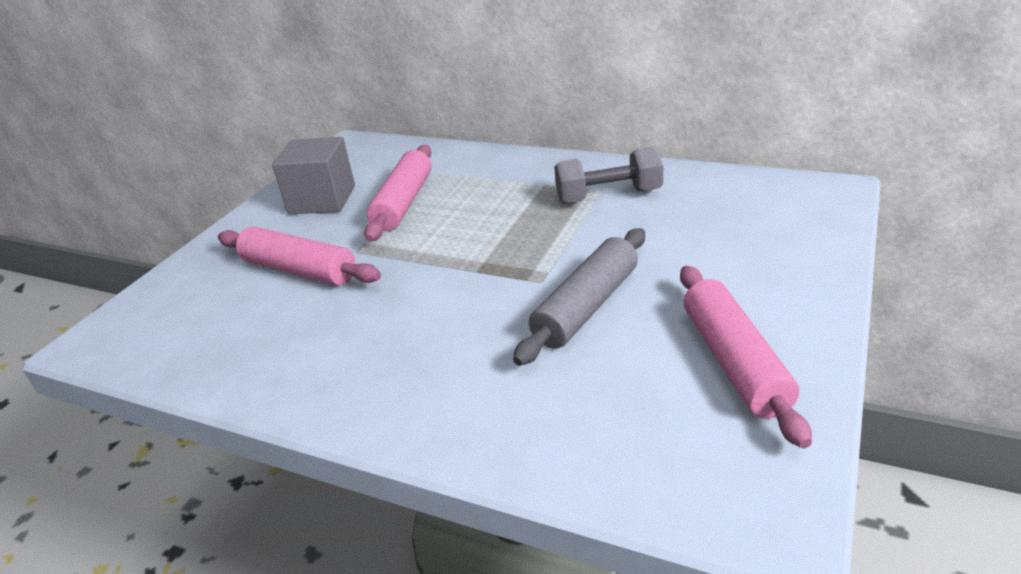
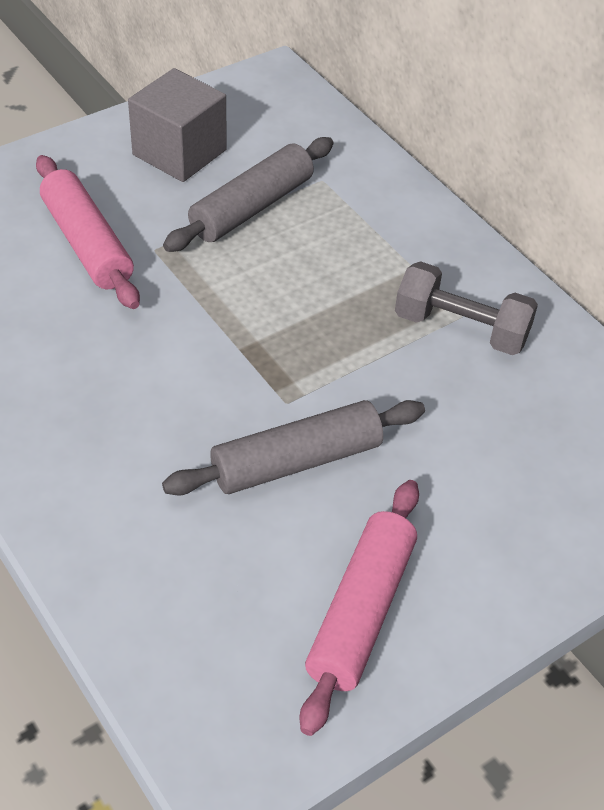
camera: 25 degrees right, 15 degrees up
(403, 203) = (252, 207): pink rolling pin -> grey rolling pin

